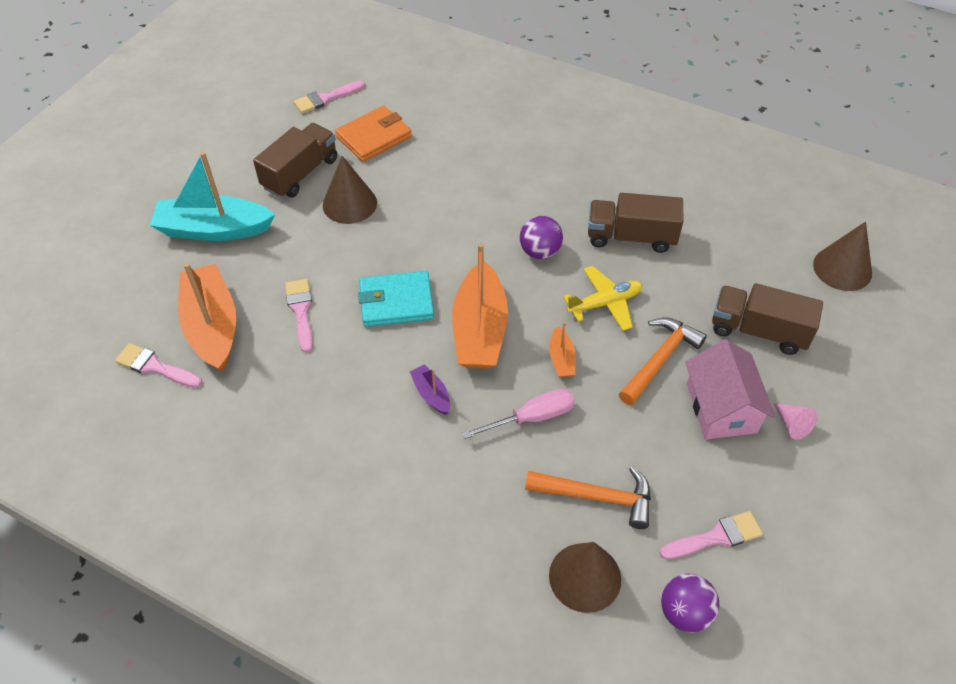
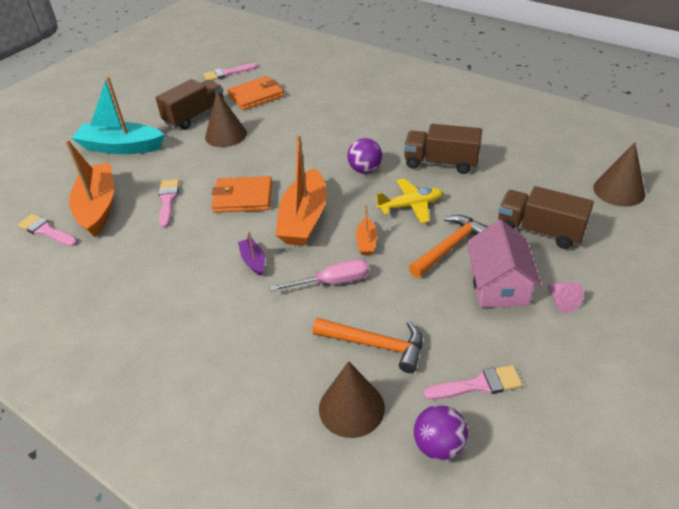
camera: 10 degrees right, 10 degrees down
(396, 302) = (243, 197): turquoise wallet -> orange wallet

